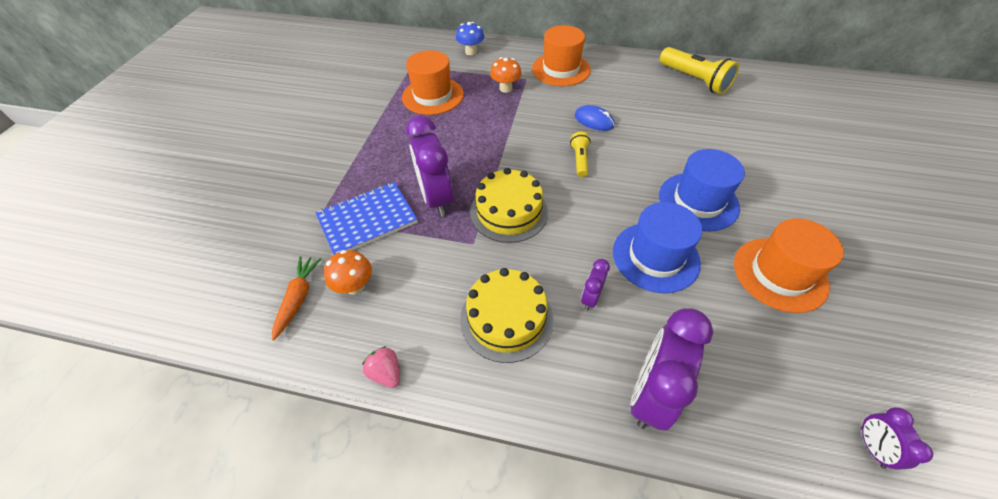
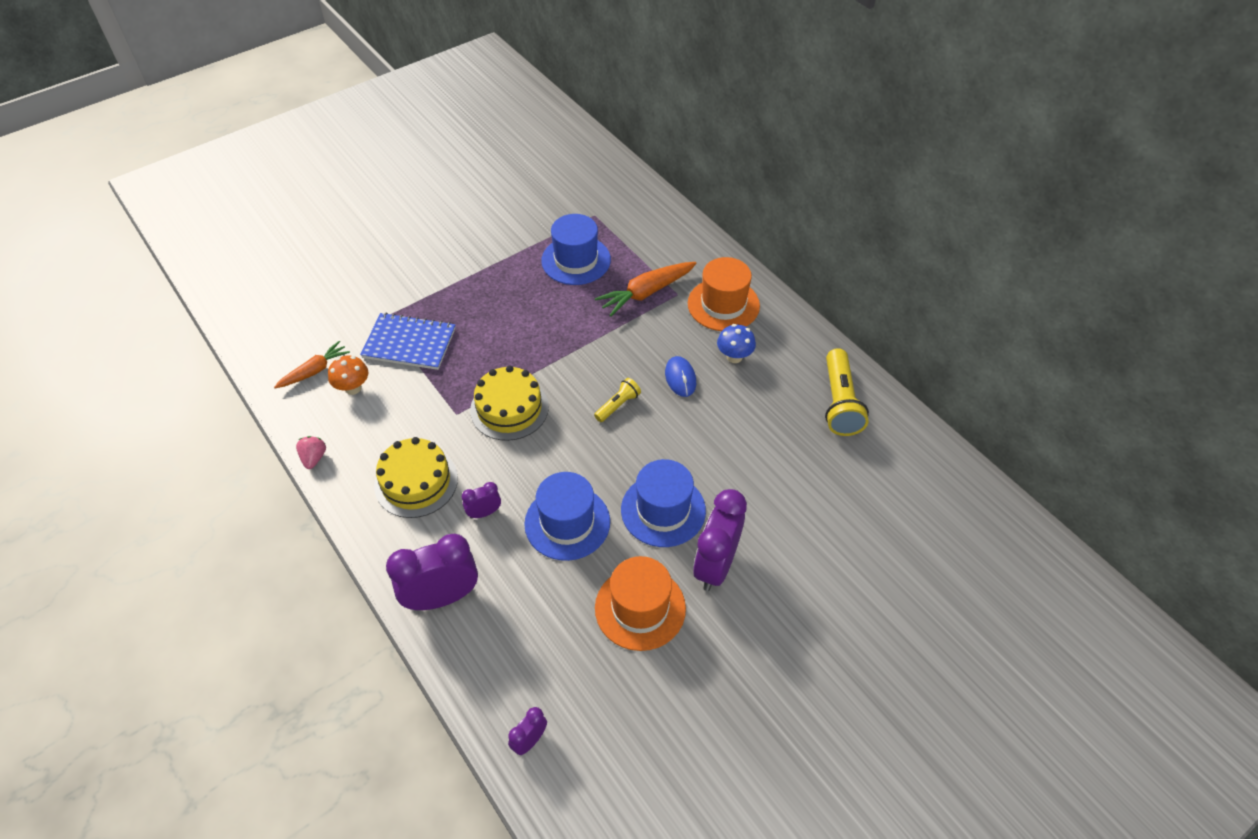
camera: 40 degrees right, 0 degrees up
(433, 96) = (576, 260): orange hat -> blue hat
(436, 199) = (472, 360): purple clock -> purple clock (715, 565)
(471, 52) = (665, 231): blue mushroom -> blue mushroom (734, 357)
(505, 88) = (646, 293): orange mushroom -> orange carrot

